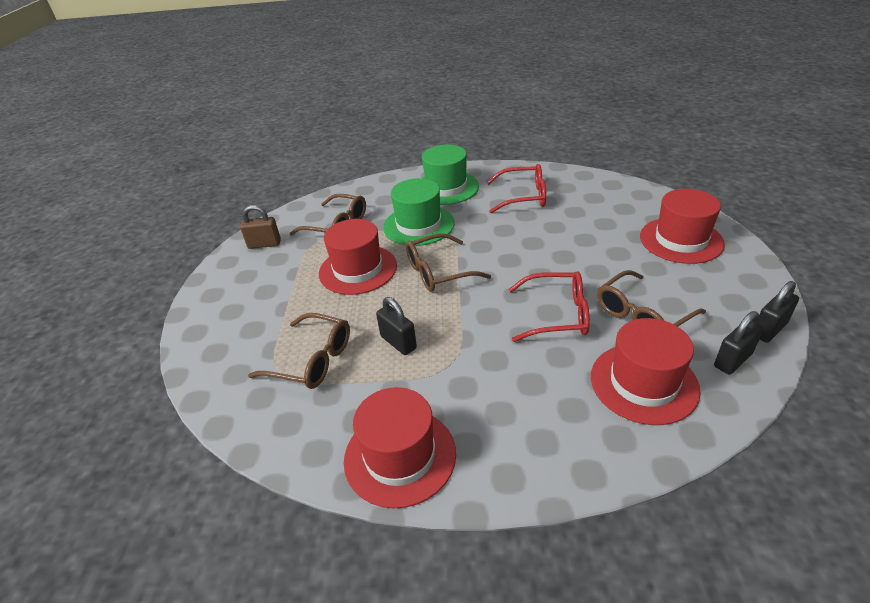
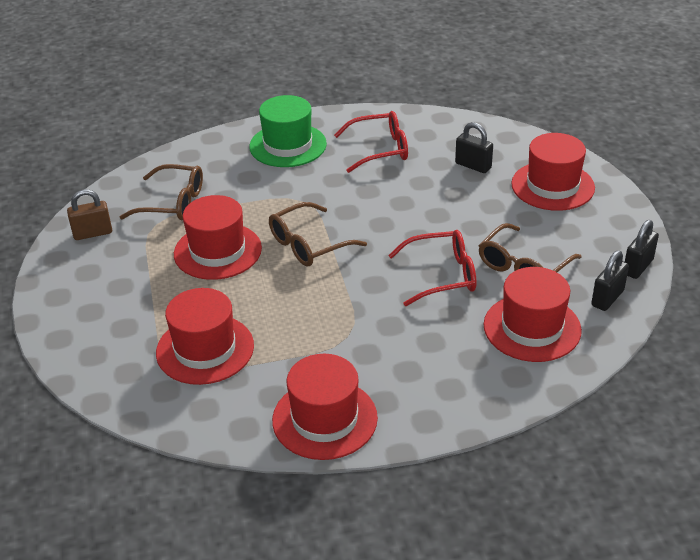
camera: 15 degrees left, 0 degrees up
(312, 360) = (205, 349): brown glasses -> red hat
(398, 342) = (289, 321): black padlock -> black padlock (473, 166)
(418, 225) = (270, 194): green hat -> none

